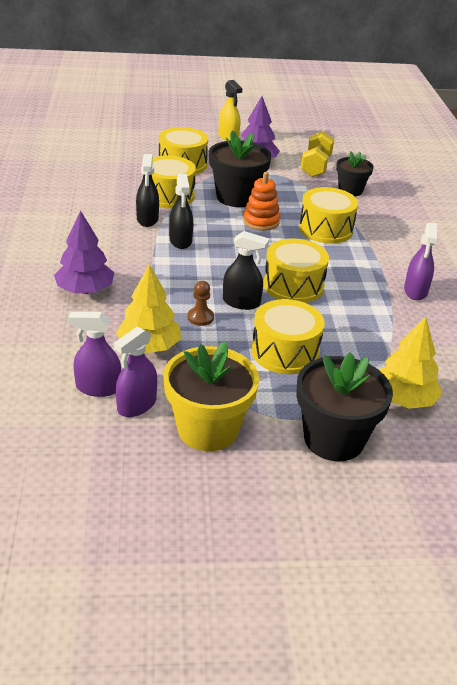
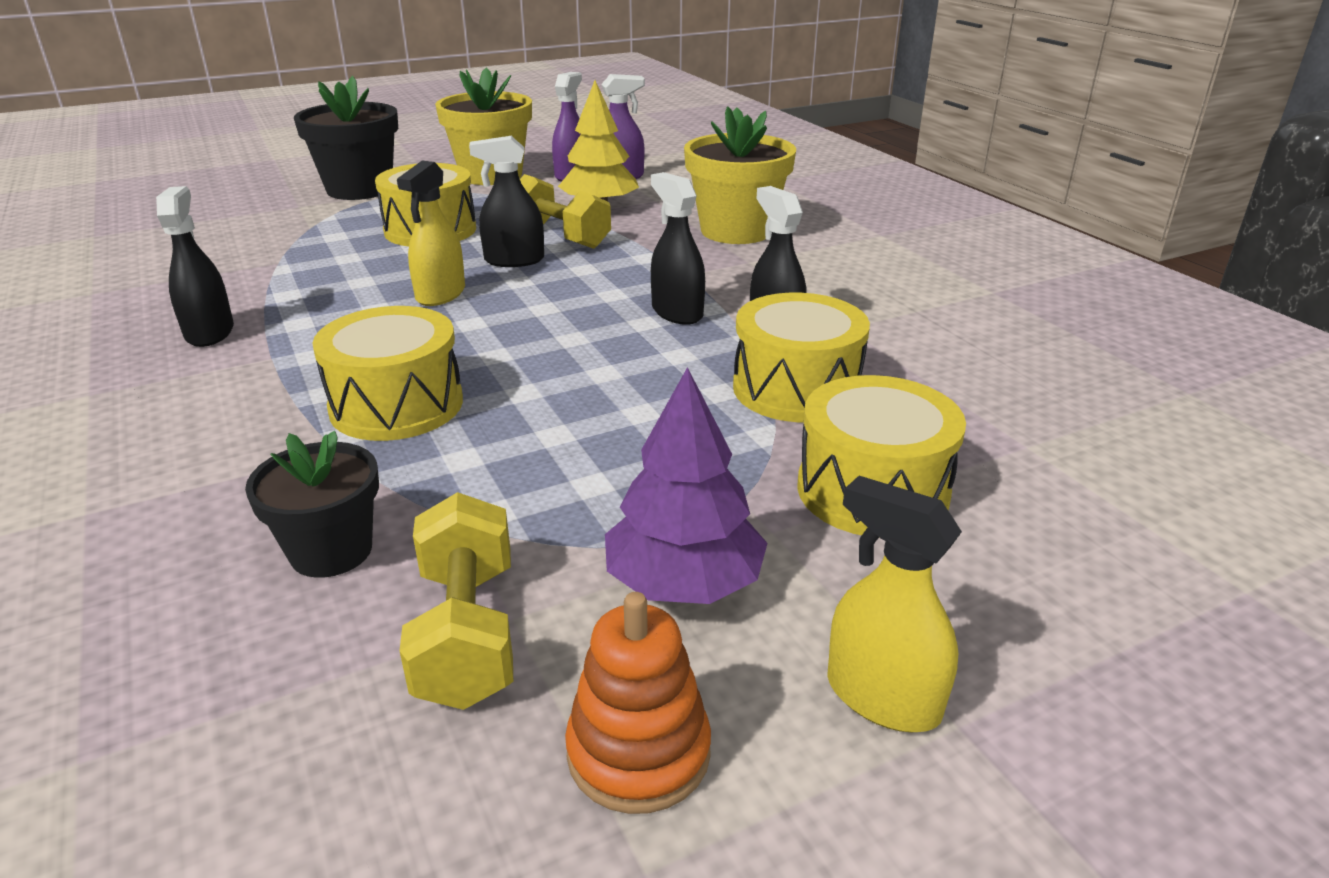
camera: 160 degrees right, 5 degrees down
(85, 290) = (736, 231): purple tree -> yellow flower pot
(200, 317) = (560, 237): brown pawn -> yellow dumbbell
(236, 197) = (646, 428): black flower pot -> none
(261, 221) = (552, 384): orange stacking toy -> orange stacking toy (638, 752)
(293, 285) = (440, 294): yellow drum -> yellow spray bottle
(403, 399) = (273, 223): yellow tree -> none
(415, 291) = (209, 332): purple spray bottle -> black spray bottle

